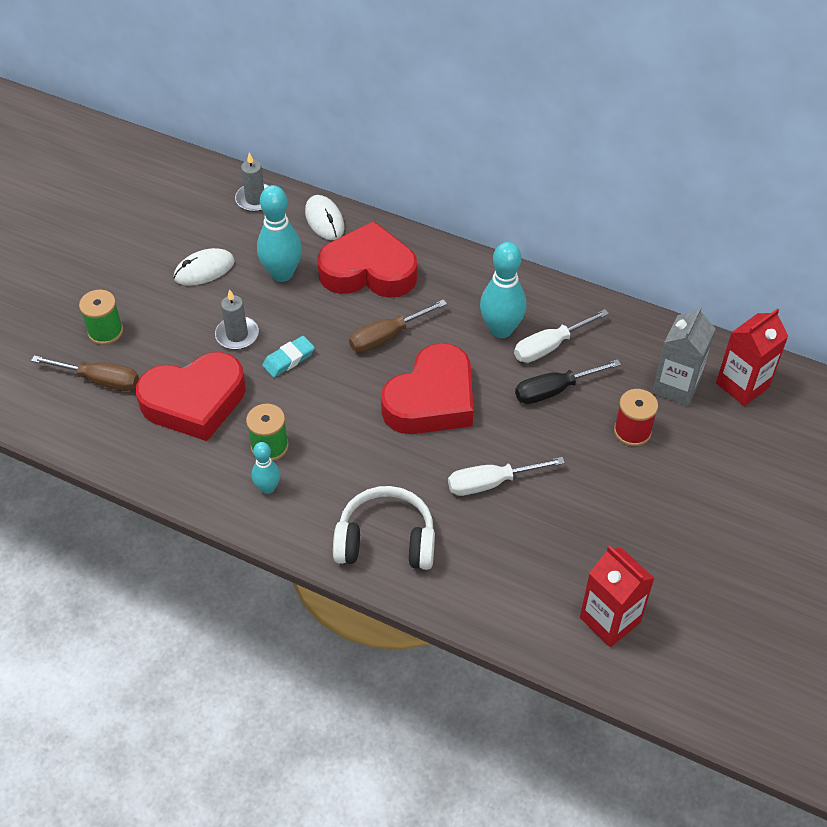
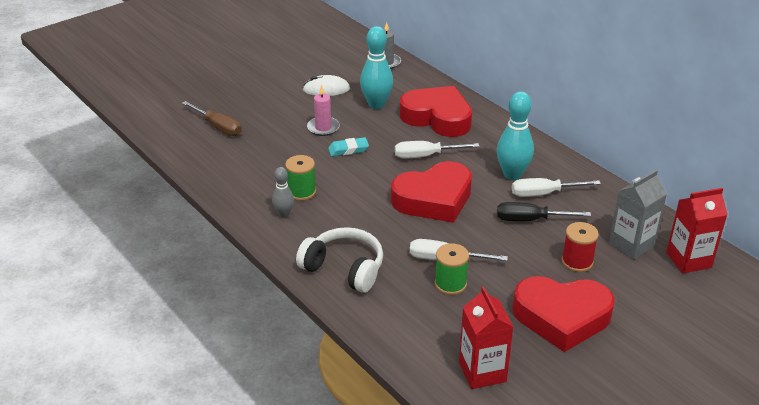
camera: 25 degrees right, 15 degrees down
(105, 331) = (240, 104): green spool -> green spool (450, 284)
(194, 402) = (269, 154): red heart -> red heart (561, 317)
(237, 335) = (323, 128): grey candle -> pink candle
(268, 488) = (284, 214): turquoise bowling pin -> grey bowling pin
(324, 220) = (425, 84): white mouse -> none
(387, 336) = (426, 156): brown screwdriver -> white screwdriver

